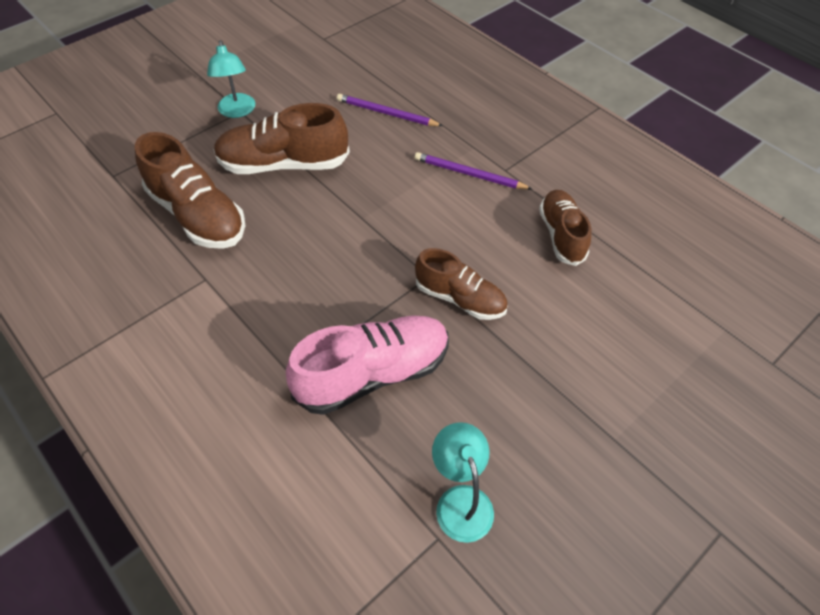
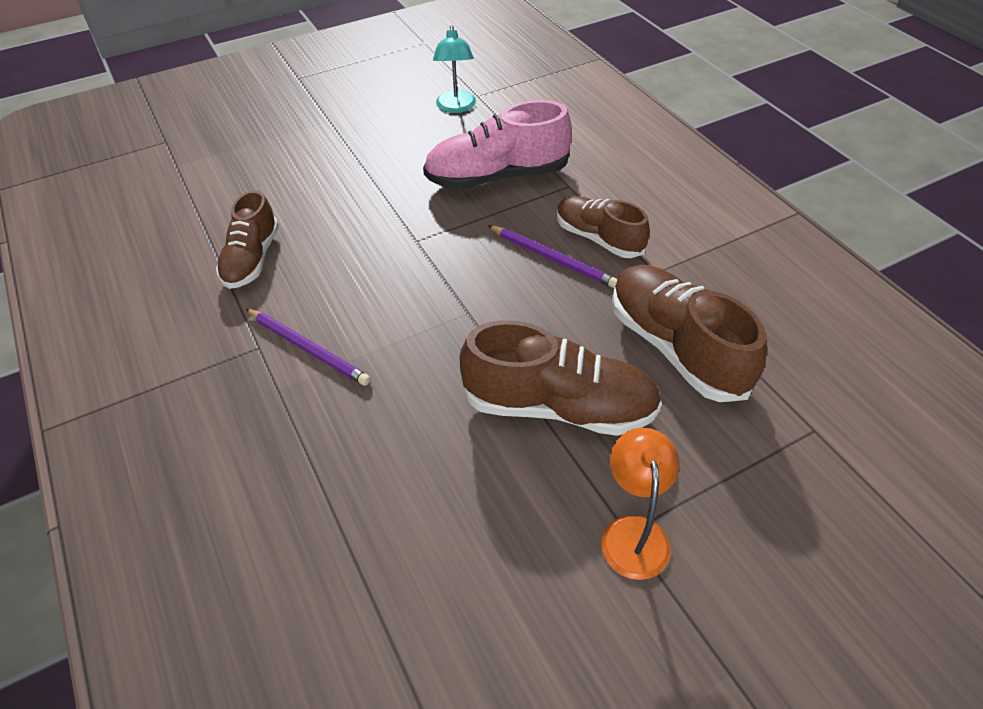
camera: 165 degrees left, 5 degrees down
(237, 111) = (633, 532): turquoise lamp -> orange lamp
(386, 113) = (377, 479): purple pencil -> purple pencil (553, 258)
(460, 298) = (394, 218): brown shoe -> brown shoe (598, 238)

